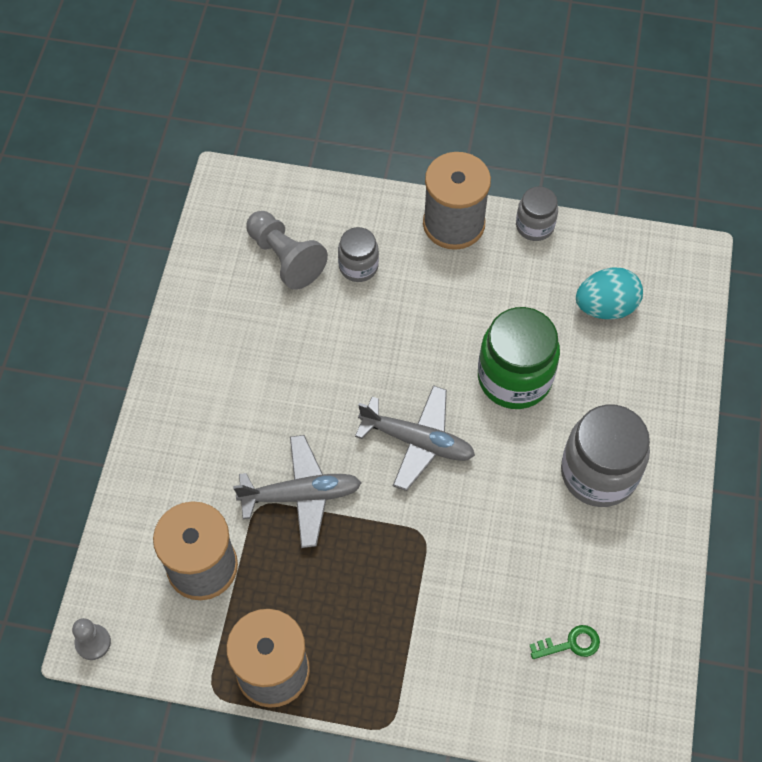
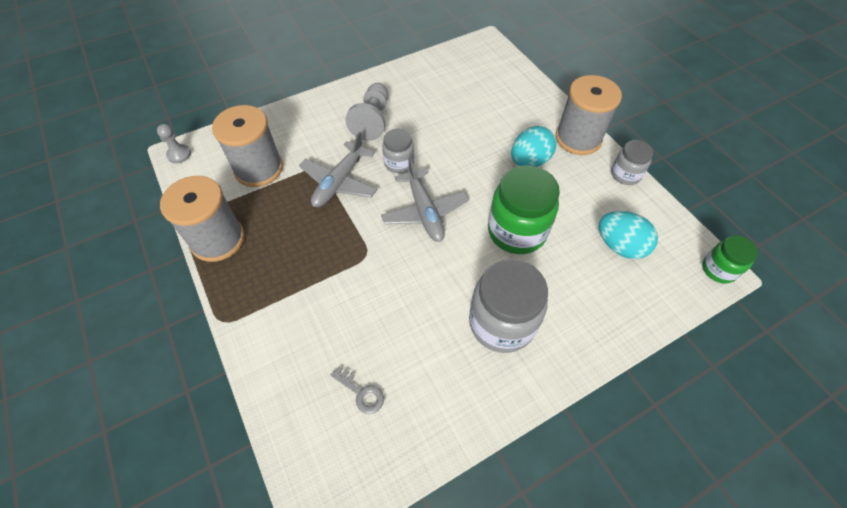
camera: 50 degrees right, 5 degrees down
(285, 258) = (471, 87): grey pawn -> grey pawn (372, 120)
(301, 495) = (339, 182): grey plane -> grey plane turned 75 degrees clockwise
(358, 266) = (502, 117): grey jar -> grey jar (399, 163)
(441, 293) = (529, 161): none -> turquoise egg
(570, 644) = (361, 393): green key -> grey key
(693, 254) = (718, 269): none -> green jar

